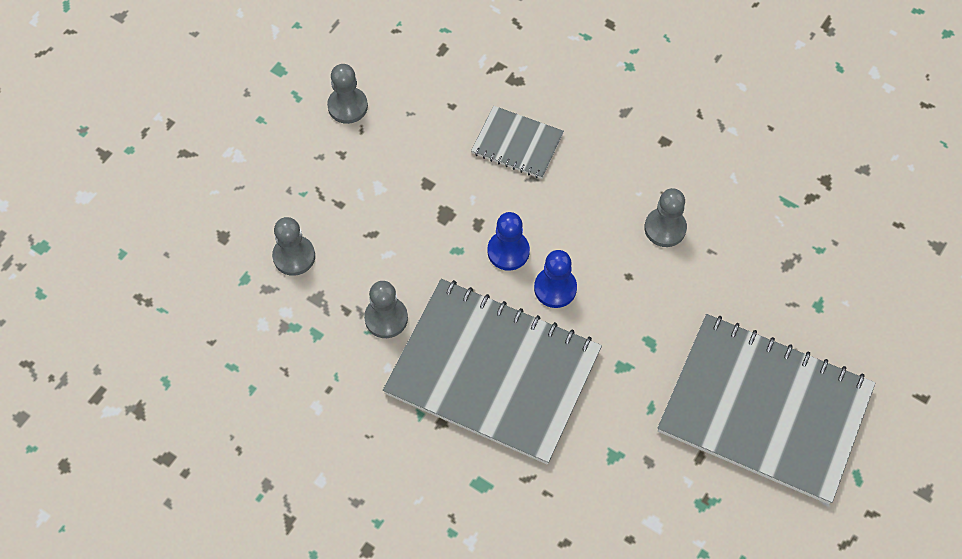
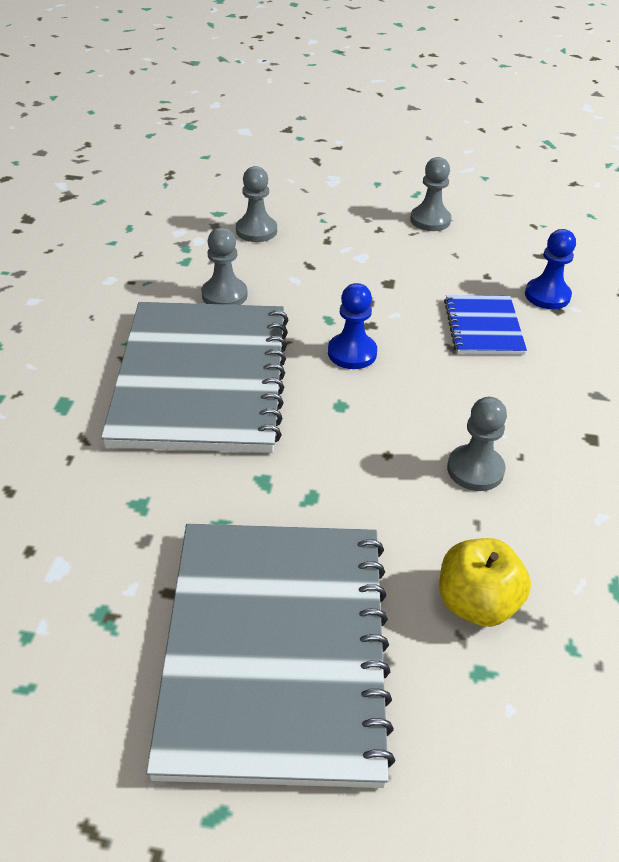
camera: 65 degrees right, 20 degrees down
(517, 144) = (483, 327): grey notebook -> blue notebook
(555, 288) = (331, 398): blue pawn -> blue pawn (547, 295)
(772, 283) = (476, 603): none -> yellow apple

